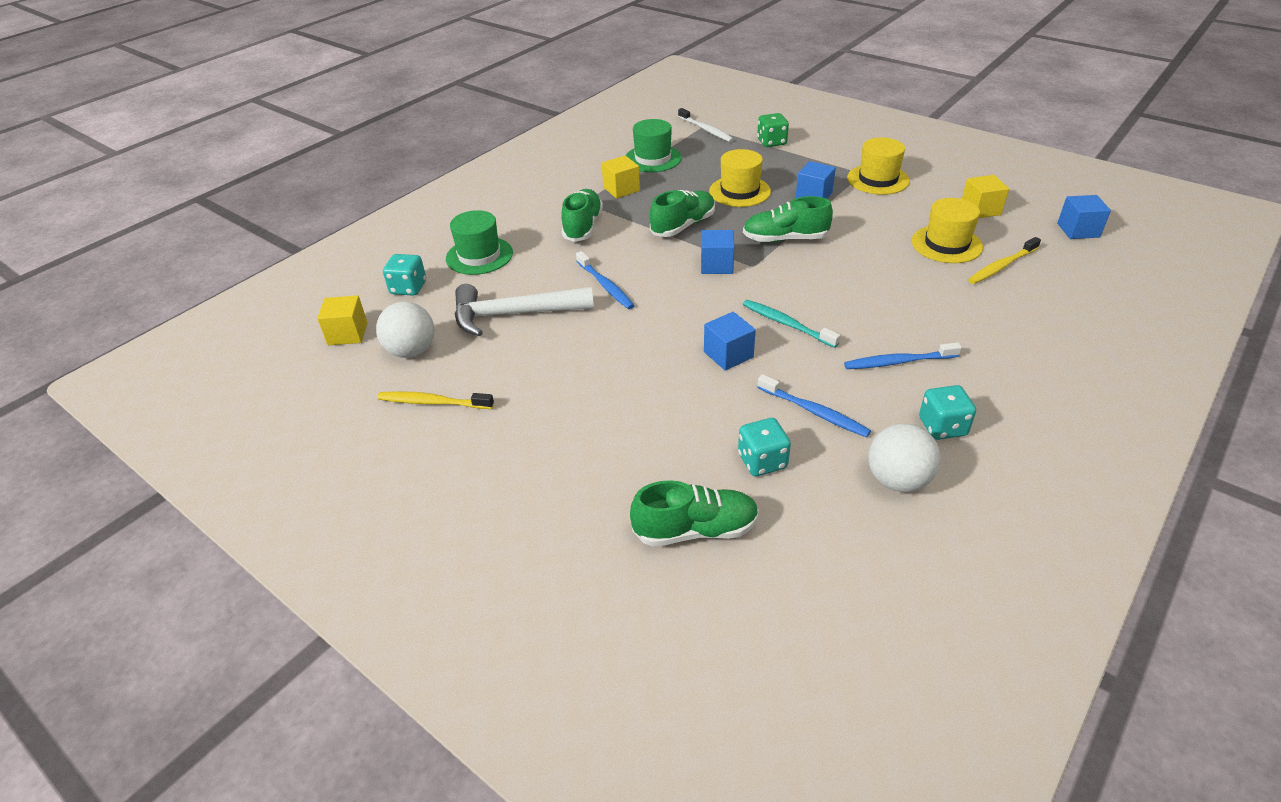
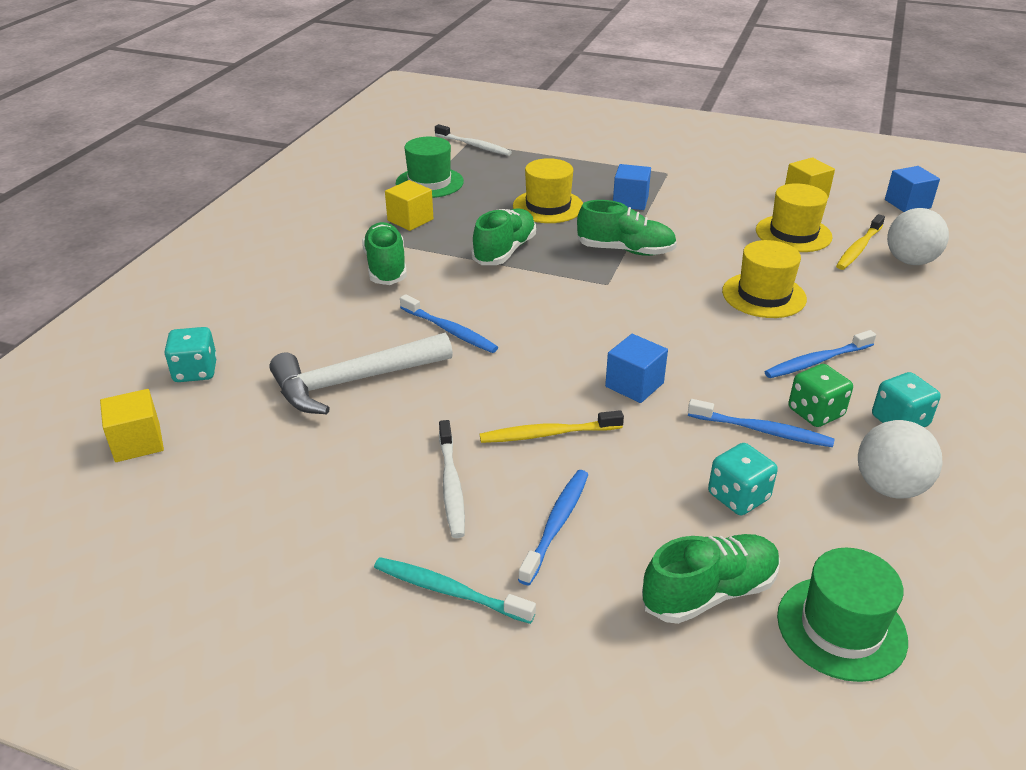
camera: 20 degrees left, 5 degrees down
(411, 351) = (239, 449): white ball -> white ball (910, 261)
(433, 402) = (302, 508): yellow toothbrush -> yellow toothbrush (548, 434)
(479, 256) = (272, 319): green hat -> green hat (841, 628)
(545, 407) = (451, 485): none -> white toothbrush
(606, 453) = (556, 525): none -> blue toothbrush
(716, 265) = (566, 289): blue cube -> none
(771, 142) = (554, 151): green dice -> green dice (815, 412)
(785, 239) = (625, 250): green shoe -> green shoe turned 150 degrees counterclockwise
(787, 324) = (679, 341): turquoise toothbrush -> turquoise toothbrush (449, 591)
(878, 179) = (687, 177): yellow hat -> yellow hat (763, 295)

